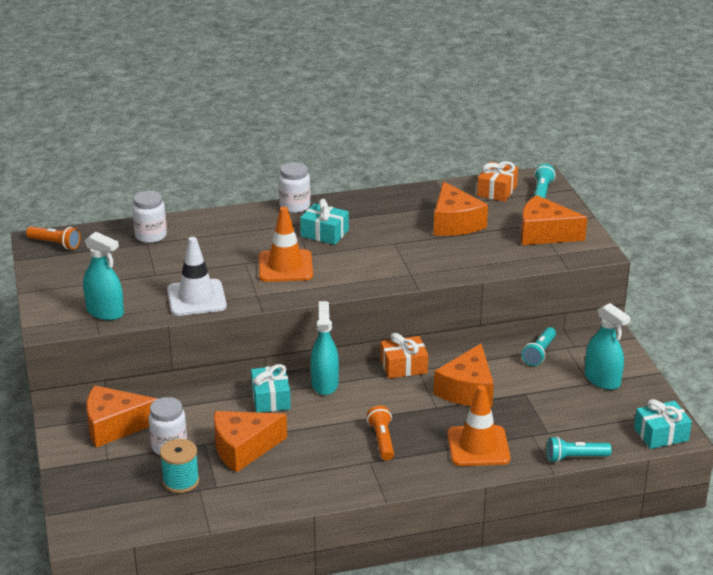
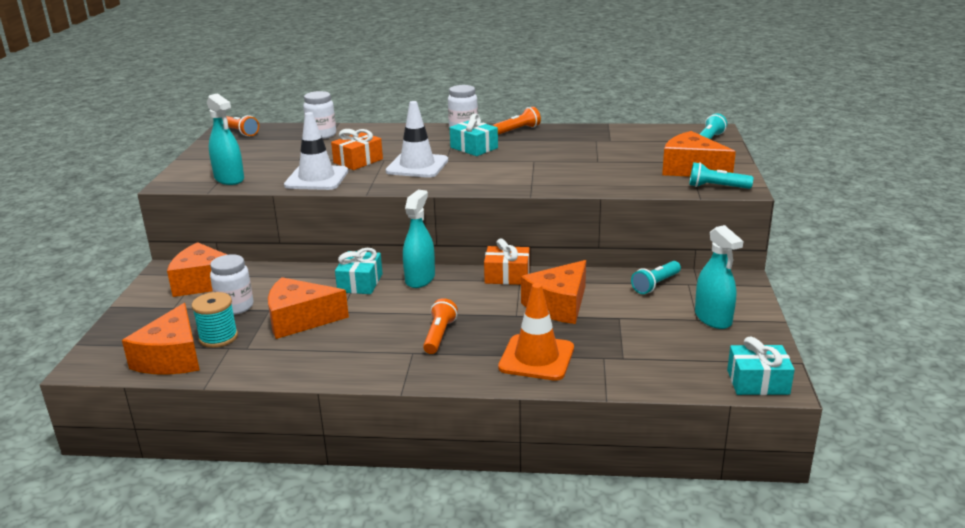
camera: 20 degrees right, 5 degrees down
(285, 266) = (417, 166): orange traffic cone -> white traffic cone
(351, 202) = (517, 130): none -> orange flashlight
(455, 223) = (604, 153): orange cheese -> orange cheese (172, 358)
(497, 190) = (663, 135): orange gift -> orange gift (358, 161)
(575, 458) = (641, 388): turquoise flashlight -> turquoise flashlight (717, 187)

